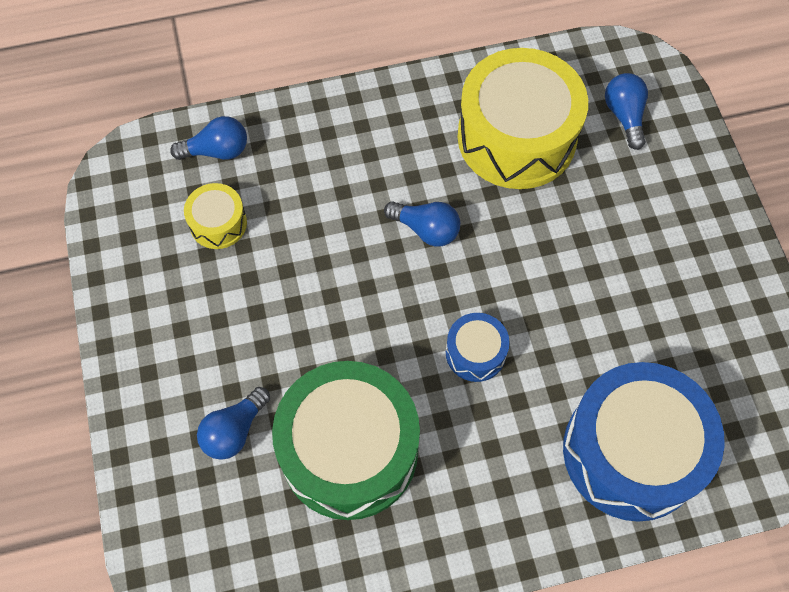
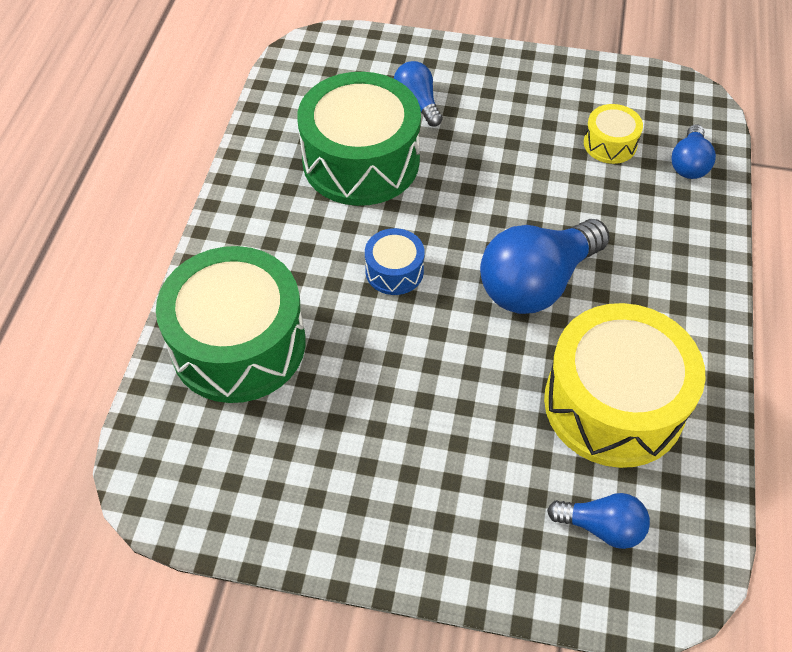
camera: 115 degrees right, 10 degrees down
(426, 229) = (536, 283): blue light bulb -> blue light bulb, size x1.88
(631, 452) = (238, 344): blue drum -> green drum

